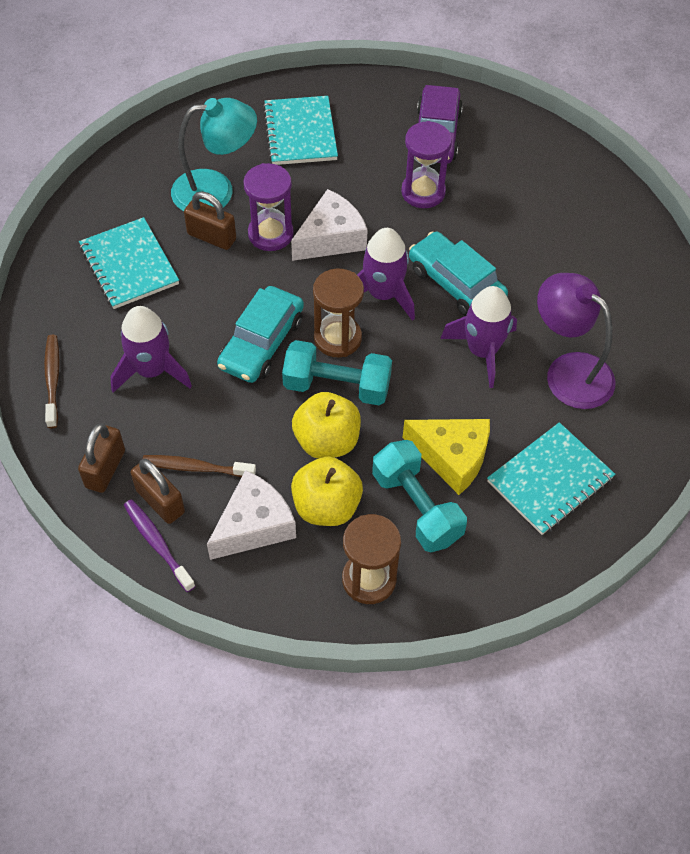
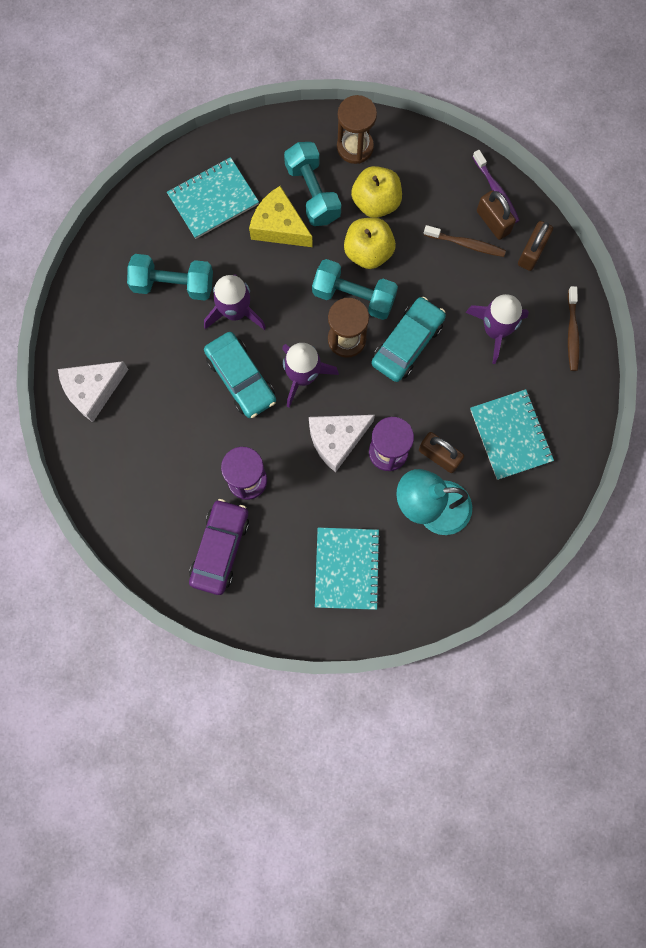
camera: 170 degrees left, 20 degrees up
(254, 525) = (428, 195): white cheese -> white cheese (93, 390)
(568, 371) = (173, 284): purple lamp -> turquoise dumbbell

